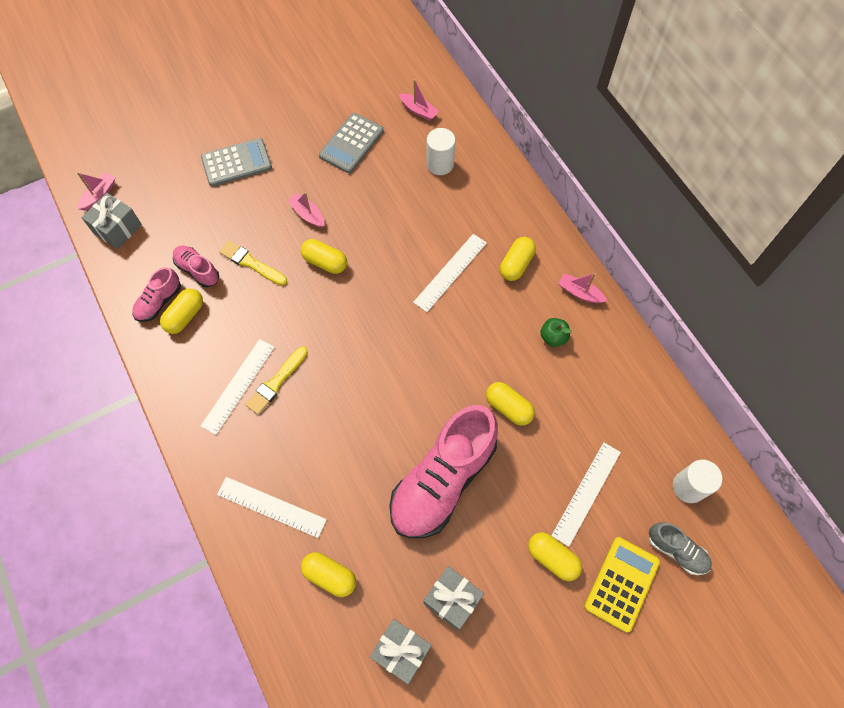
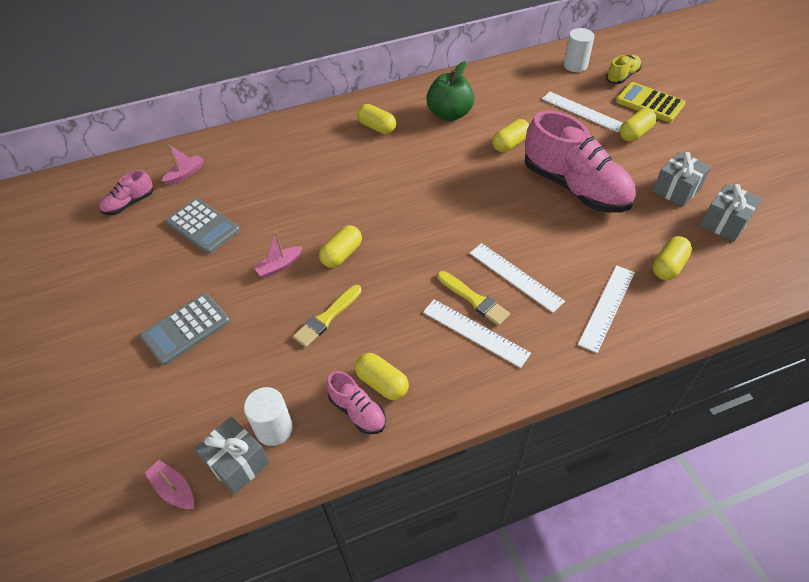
camera: 80 degrees left, 15 degrees down
(197, 270) = (323, 370): pink shoe -> pink shoe (129, 203)
(236, 163) = (186, 329): grey calculator -> grey calculator turned 120 degrees counterclockwise
(440, 164) = (255, 164): white cylinder -> white cylinder (274, 428)
(450, 272) = (375, 167): white ruler -> white ruler (515, 276)
(553, 337) = (449, 114): green apple -> green apple, size x1.91
(580, 292) = (411, 96): pink boat -> none
(676, 550) = (622, 76): grey shoe -> yellow shoe

